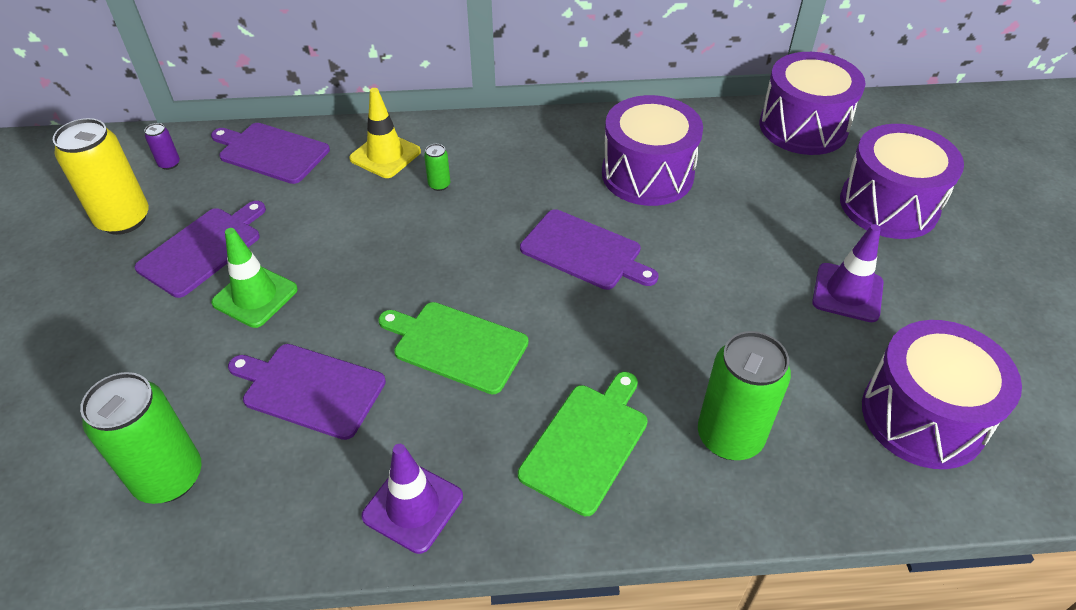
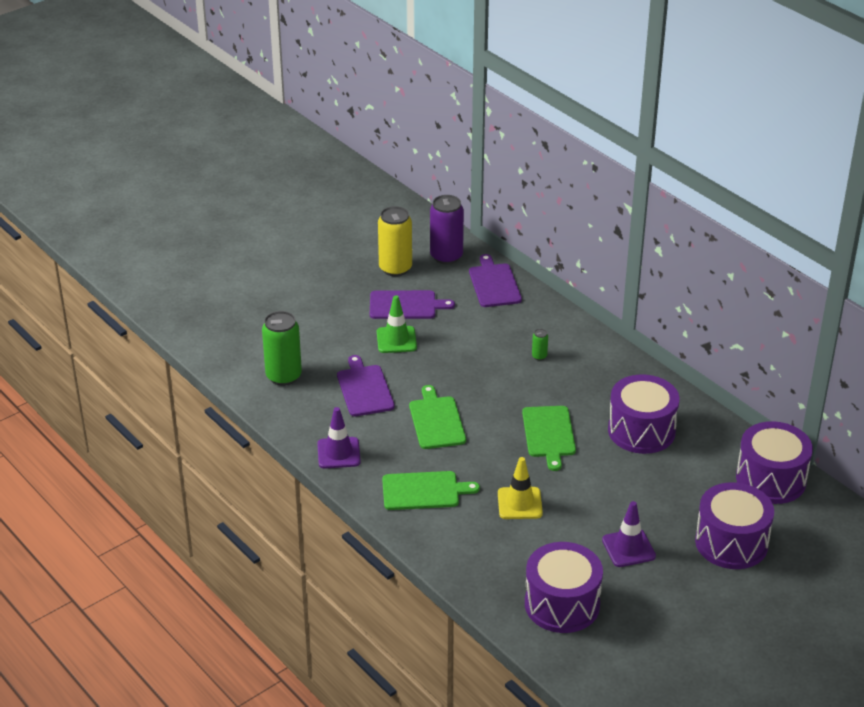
camera: 55 degrees right, 10 degrees down
(169, 164) = (446, 256): purple can -> purple can, size x2.30
(385, 155) = (539, 324): yellow traffic cone -> yellow traffic cone (519, 503)
(584, 251) = (549, 434): purple cutting board -> green cutting board
(729, 437) = (476, 537): green can -> none

